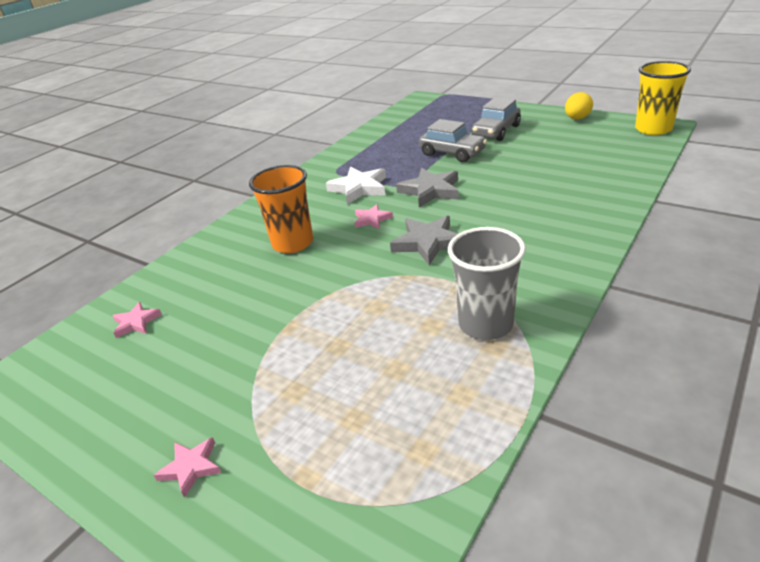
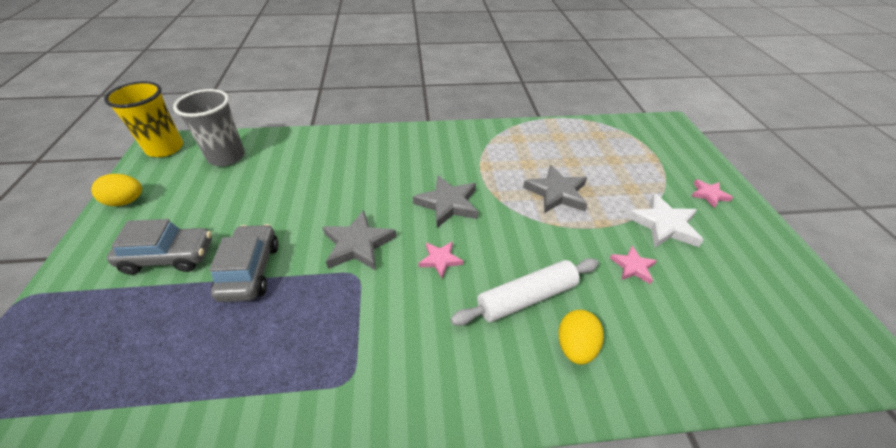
camera: 135 degrees left, 10 degrees up
(136, 322) = (725, 330): pink star -> pink star (633, 267)
(239, 246) = (575, 346): none -> yellow egg
(293, 243) = (526, 298): orange cup -> white rolling pin
(359, 188) = (383, 314): white star -> white star (664, 225)
(362, 320) = (556, 193): none -> grey star
(485, 324) = (505, 146): grey cup -> grey cup (226, 157)

